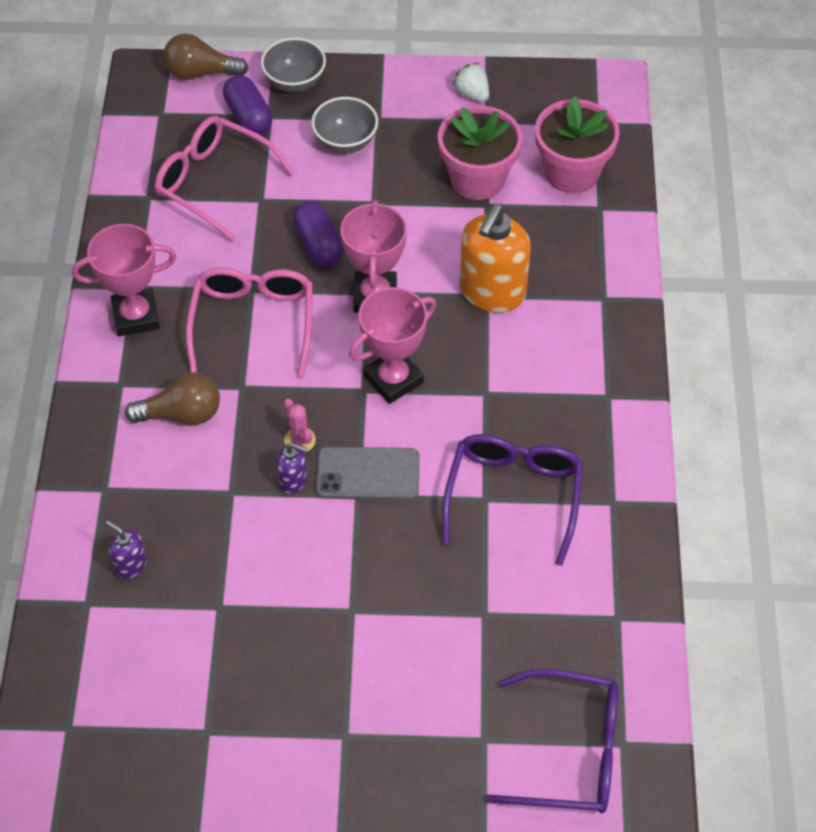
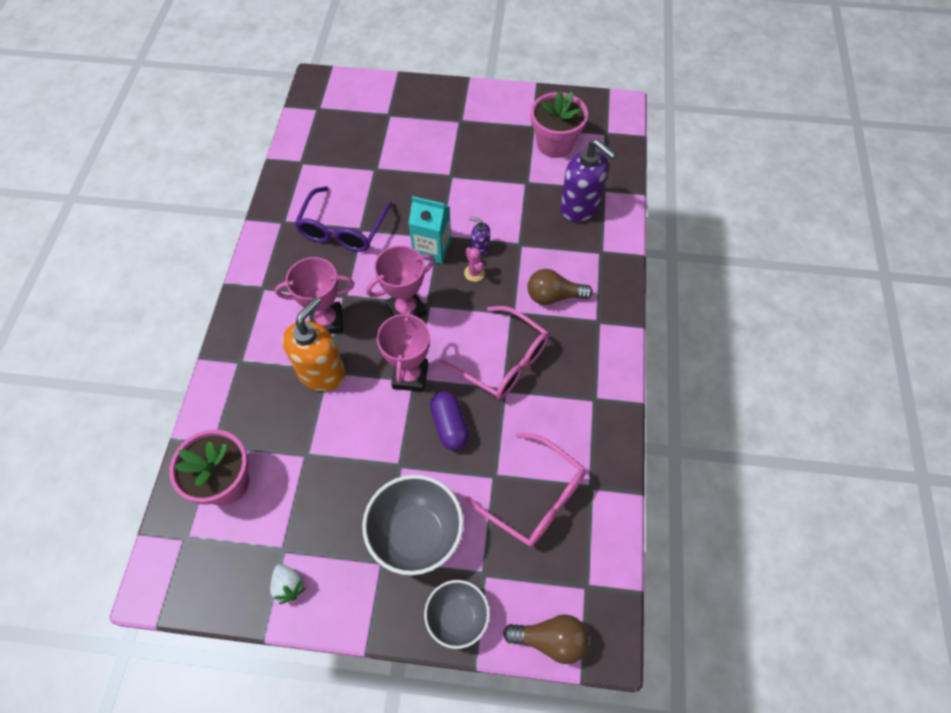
camera: 175 degrees left, 5 degrees up
(130, 564) = (580, 207): purple soap dispenser -> purple soap dispenser, size x2.15
(136, 316) = (591, 373): pink trophy -> pink trophy (327, 321)
(248, 116) = (503, 574): purple capsule -> none
(253, 322) = (503, 361): pink glasses -> pink glasses turned 60 degrees counterclockwise
(345, 142) = (416, 534): grey bowl -> grey bowl, size x1.60
(368, 474) = (432, 248): grey phone -> turquoise carton
(477, 179) = (307, 482): pink flower pot -> pink flower pot (555, 144)
(570, 752) = (346, 106): purple glasses -> none

